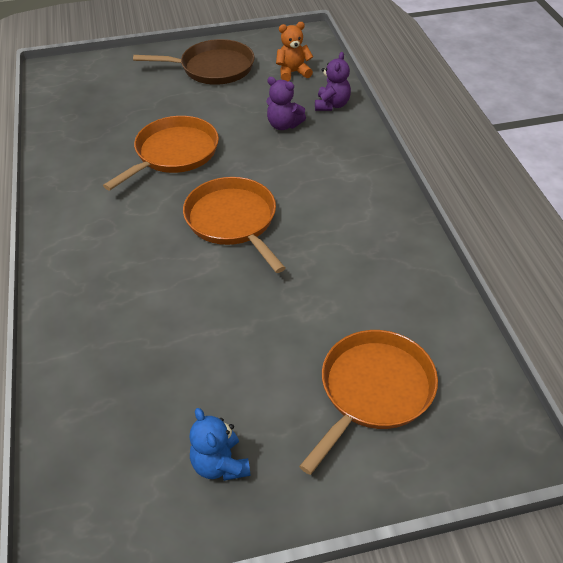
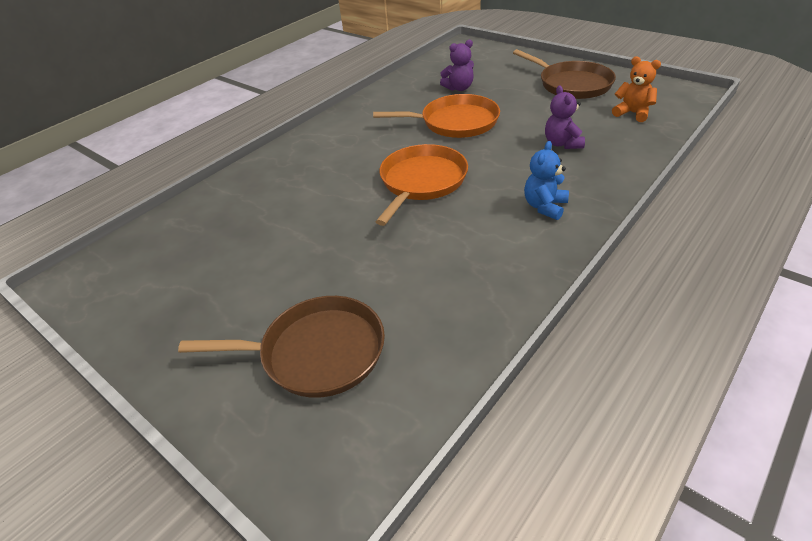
camera: 55 degrees right, 5 degrees down
(220, 464) = (178, 307): blue teddy bear -> blue teddy bear (545, 207)
(332, 105) = (628, 150): purple teddy bear -> purple teddy bear (459, 88)
(373, 390) = (317, 352): orange pan -> brown pan

